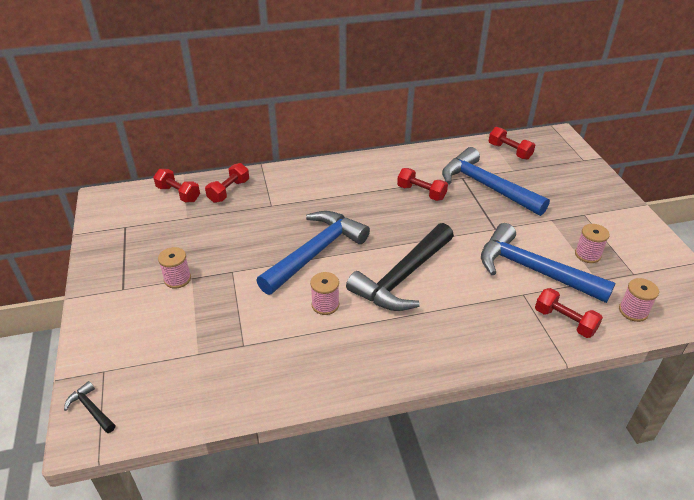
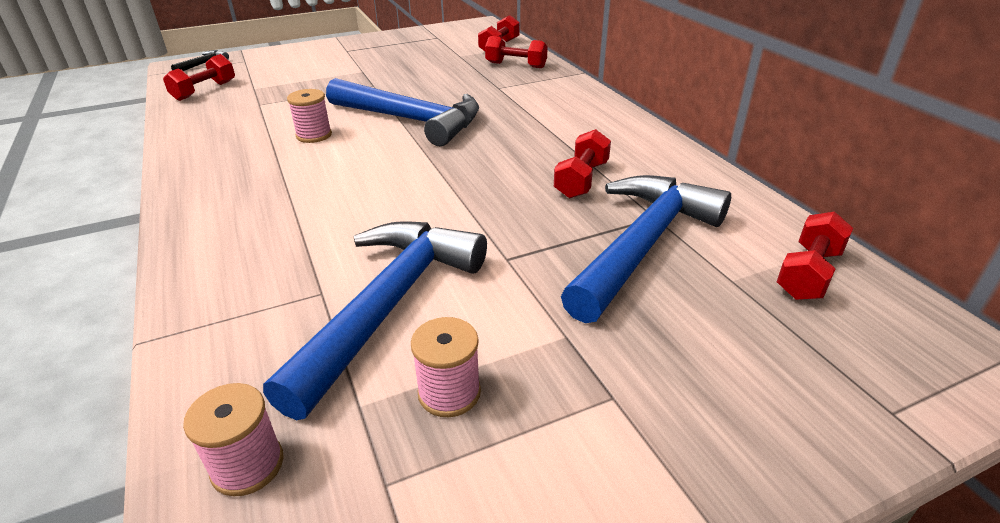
camera: 80 degrees right, 5 degrees down
(177, 279) = (360, 66): pink spool -> none
(402, 277) = (365, 179): black hammer -> none
(564, 321) = (240, 344): red dumbbell -> red dumbbell (204, 91)

